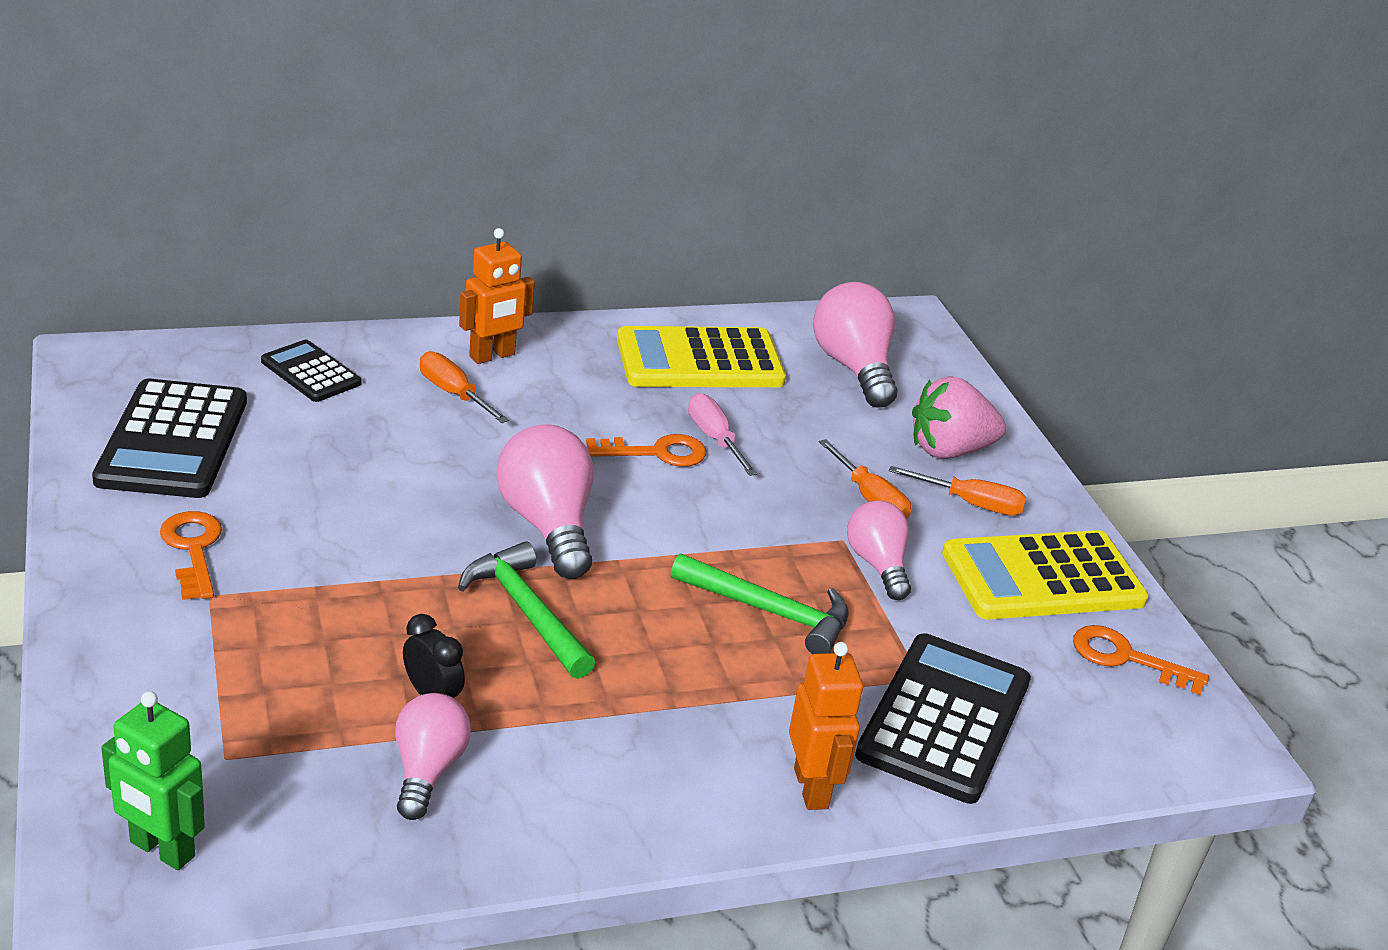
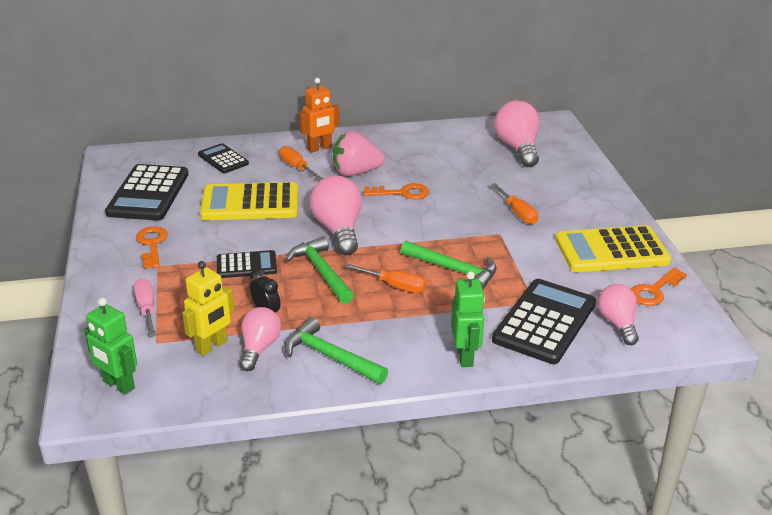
camera: 10 degrees right, 0 degrees up
(336, 766) = (212, 346): none -> yellow robot
(382, 596) = (246, 265): none -> black calculator
(565, 789) = (330, 357): none -> green hammer
(699, 361) = (432, 147): yellow calculator -> yellow calculator (250, 203)
(715, 439) = (435, 185): pink screwdriver -> pink screwdriver (147, 309)
(812, 788) = (465, 356): orange robot -> green robot
(877, 565) = (517, 246): pink light bulb -> pink light bulb (617, 323)
(949, 450) = (566, 188): pink strawberry -> pink strawberry (356, 172)
(970, 503) = (575, 214): orange screwdriver -> orange screwdriver (394, 286)
(1126, 658) = (654, 291): orange key -> orange key turned 75 degrees counterclockwise

